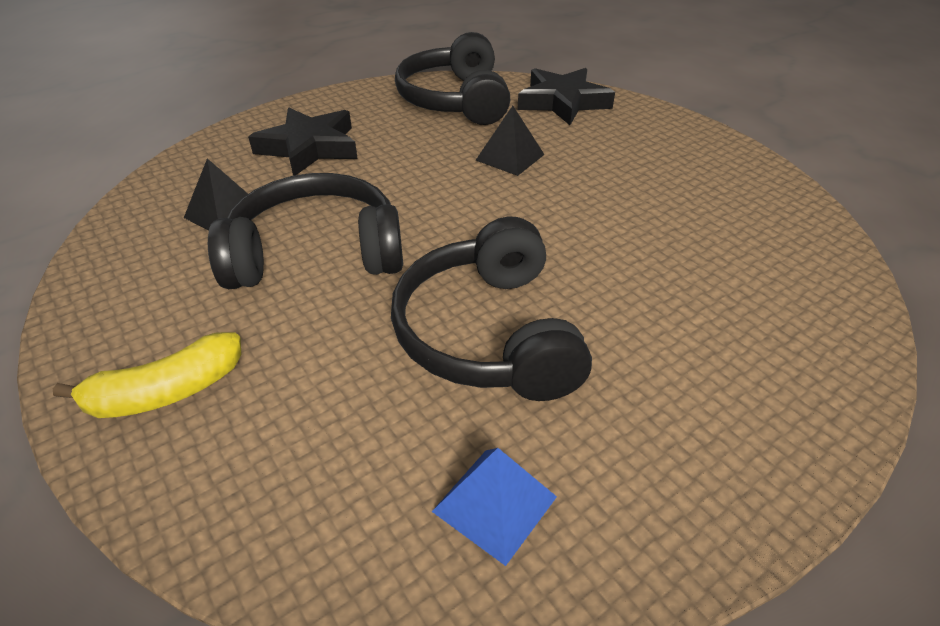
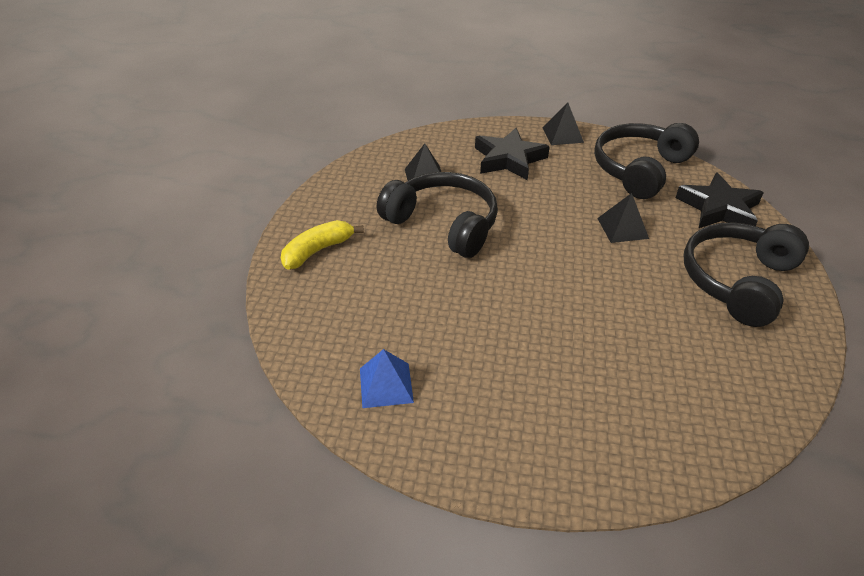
camera: 45 degrees right, 0 degrees up
(166, 392) = (318, 251): yellow banana -> yellow banana turned 120 degrees clockwise
(339, 101) = (562, 135): none -> black pyramid
(489, 333) = (475, 317): black headphones -> black headphones (738, 281)

